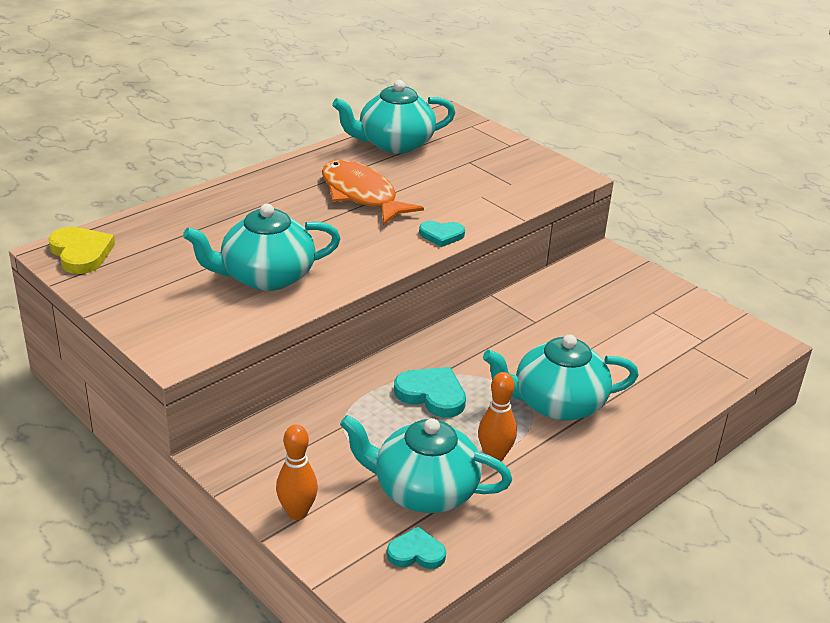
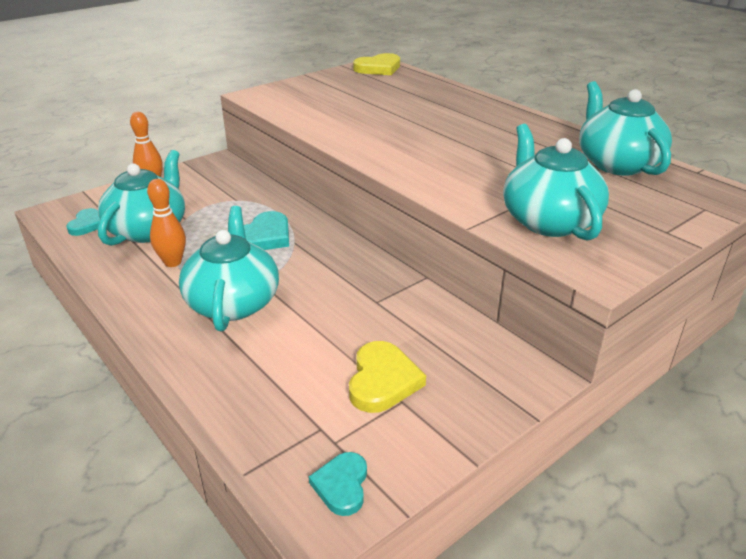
camera: 95 degrees right, 0 degrees up
(266, 277) = (347, 115): turquoise teapot -> turquoise teapot (548, 221)
(361, 195) = (493, 147): orange fish -> none
(441, 235) = (422, 181): turquoise heart -> turquoise heart (342, 485)
(635, 319) = (382, 380): none -> yellow heart

